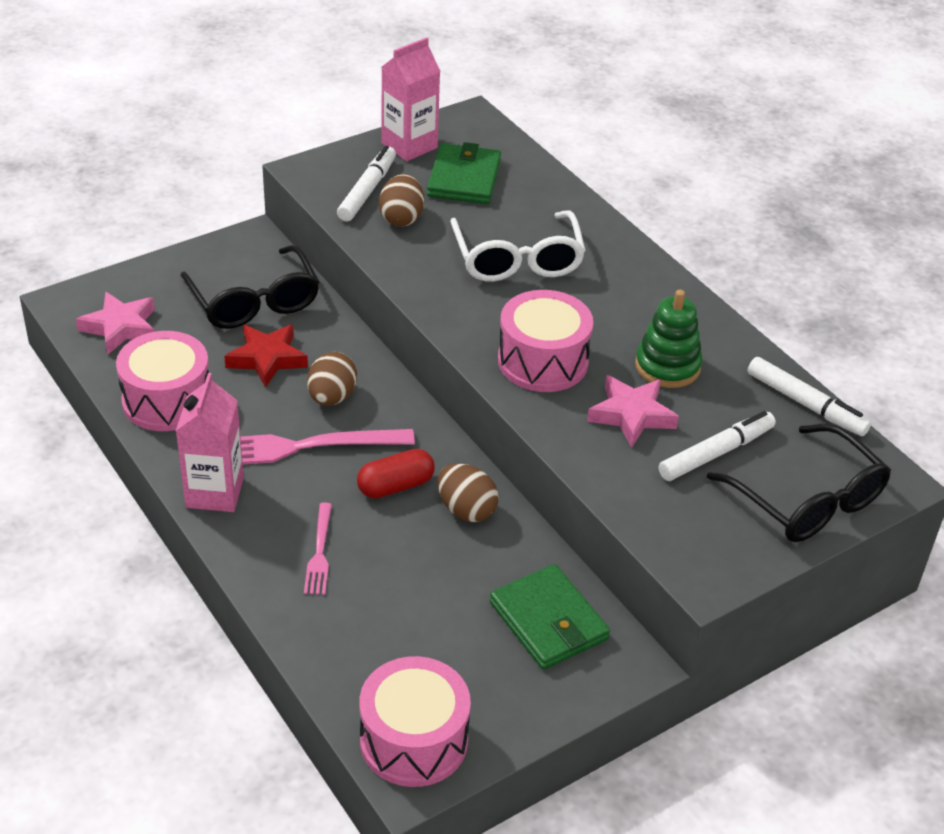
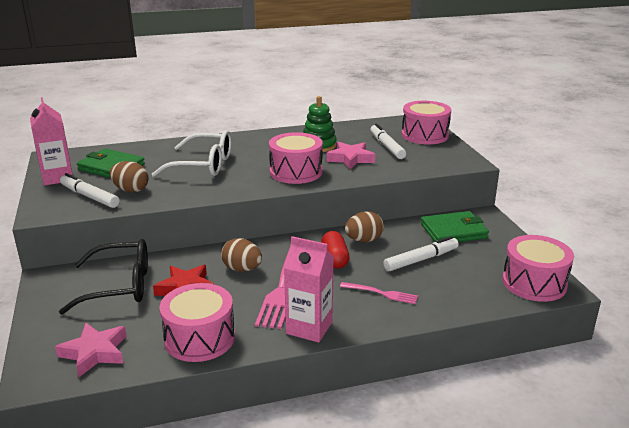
camera: 70 degrees left, 15 degrees down
(805, 404) = (361, 125): white marker -> white marker (421, 260)
(807, 500) = (425, 135): black glasses -> pink drum

